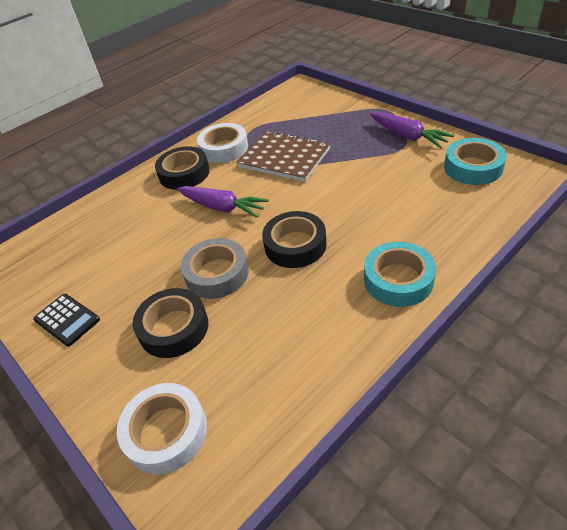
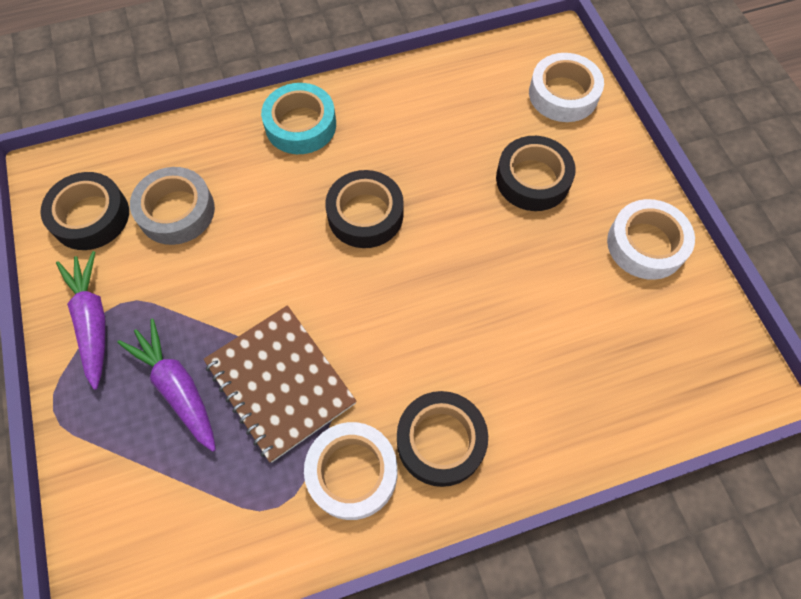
camera: 160 degrees left, 20 degrees up
(67, 320) = (646, 244): black calculator -> white tape
(217, 274) = (466, 221): grey tape -> grey tape (176, 211)
(222, 207) = (416, 325): purple carrot -> purple carrot (177, 387)
(473, 167) = (90, 216): turquoise tape -> black tape

